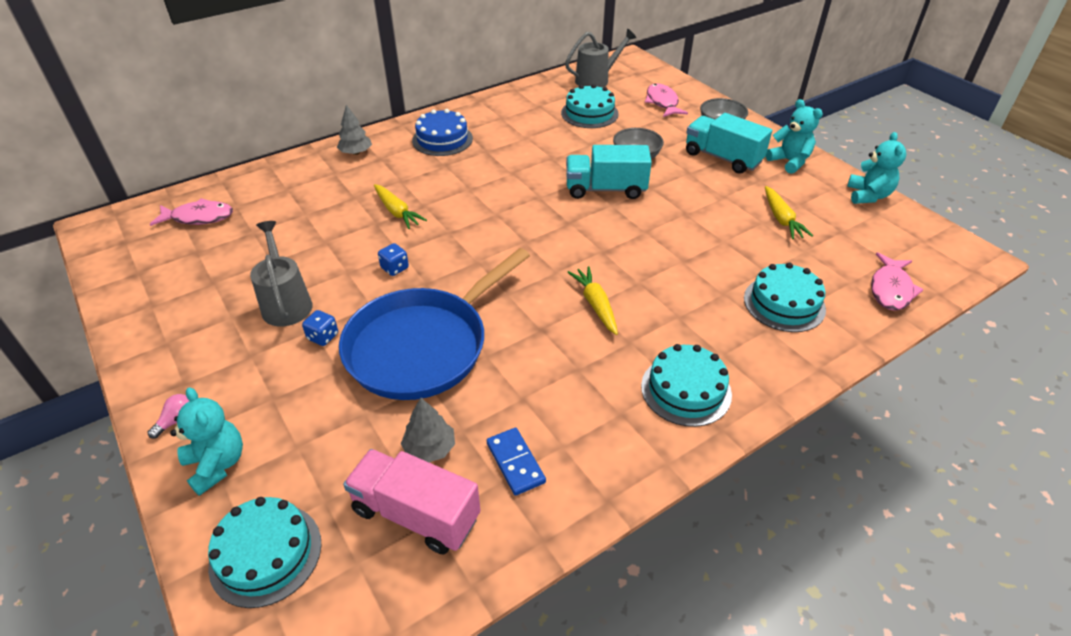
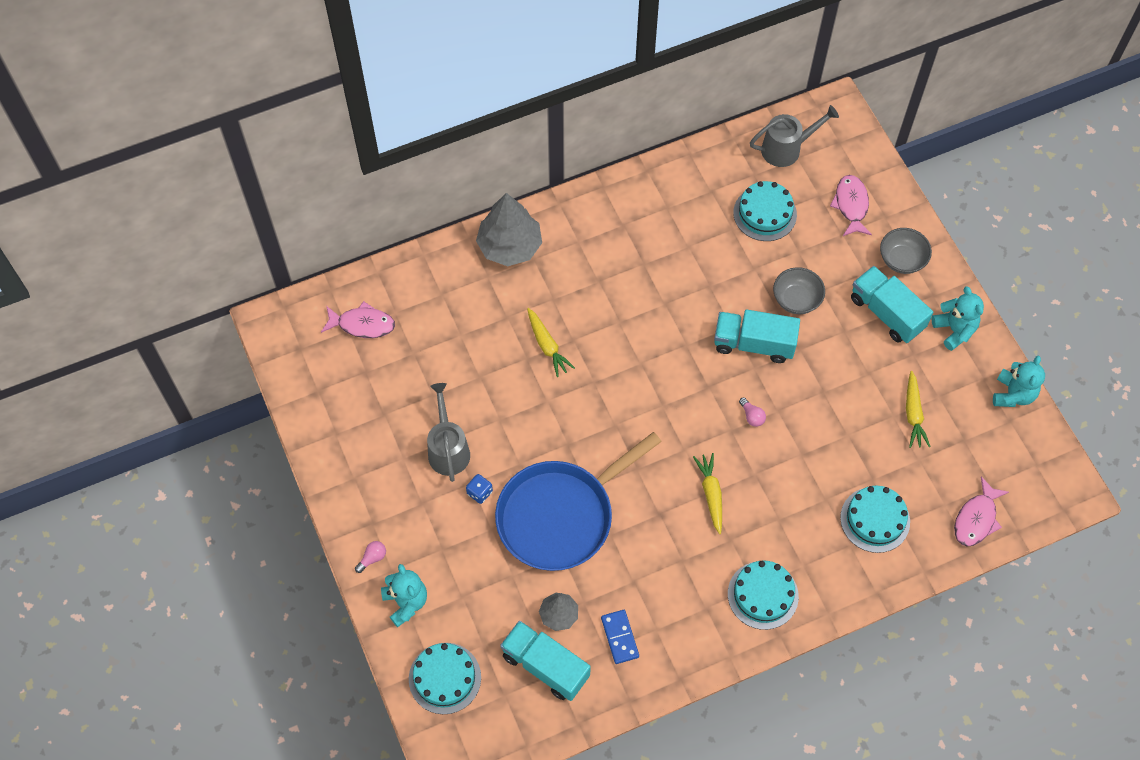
camera: 10 degrees right, 20 degrees up
(356, 152) = (509, 246): grey tree -> grey tree, size x1.84
(395, 268) = (541, 422): blue dice -> none
(416, 514) = (545, 666): pink truck -> turquoise truck
(442, 139) = (600, 237): blue cake -> none
(620, 238) = (752, 416): none -> pink light bulb

